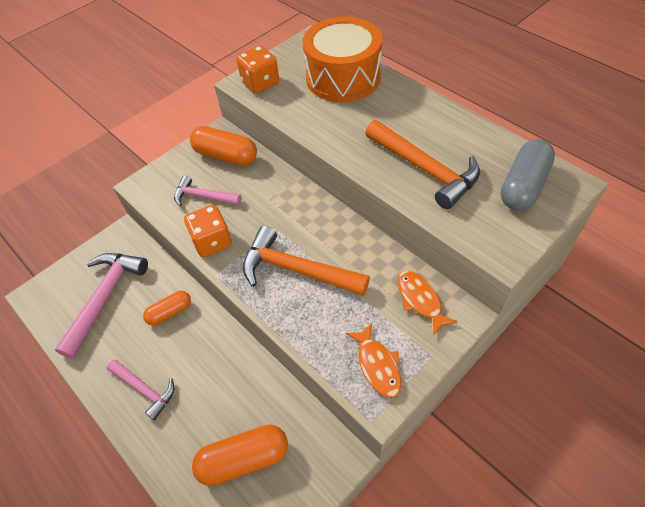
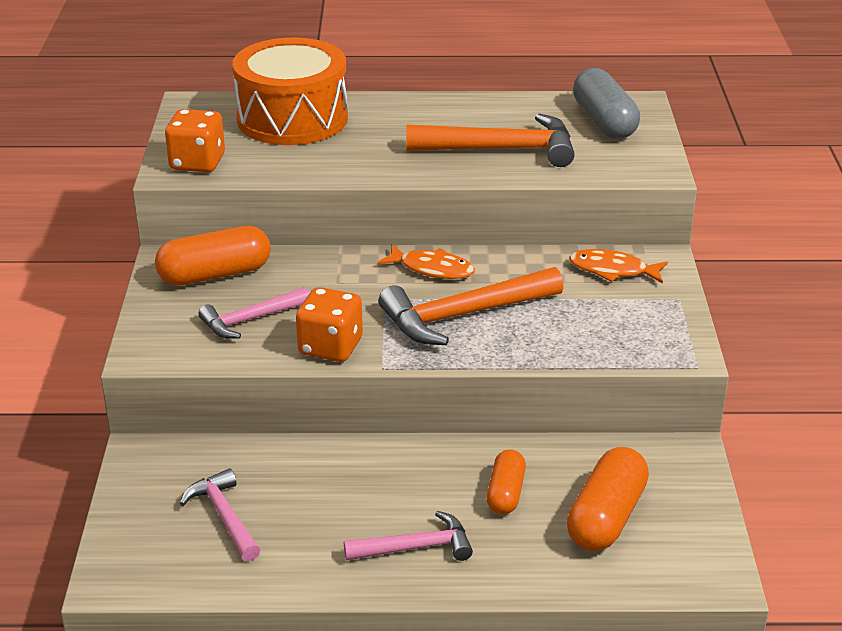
camera: 50 degrees left, 20 degrees down
(105, 297) = (224, 516): pink hammer -> pink hammer, size x0.60
(170, 312) = (335, 474): orange capsule -> orange capsule (506, 493)
(377, 365) = (647, 331): orange fish -> orange fish (432, 269)

